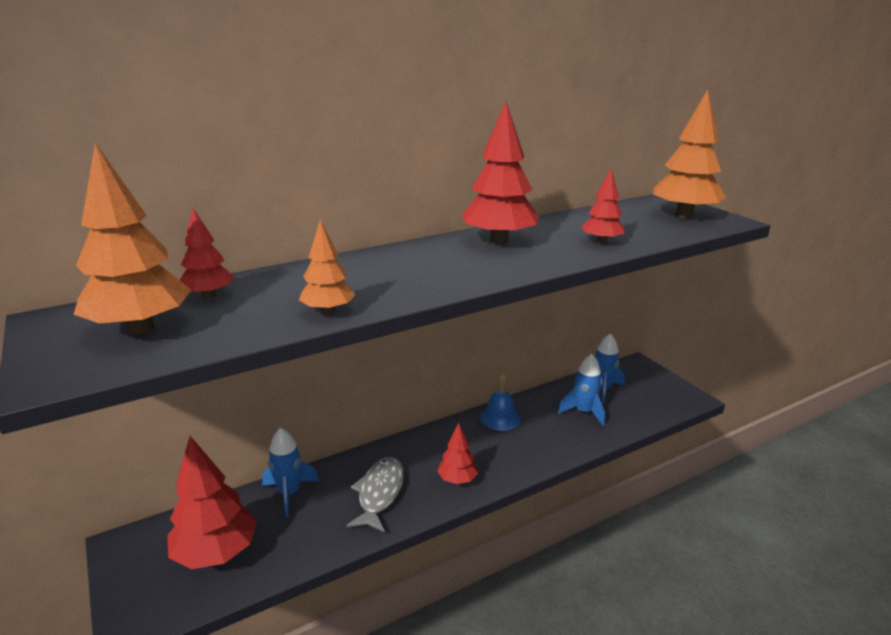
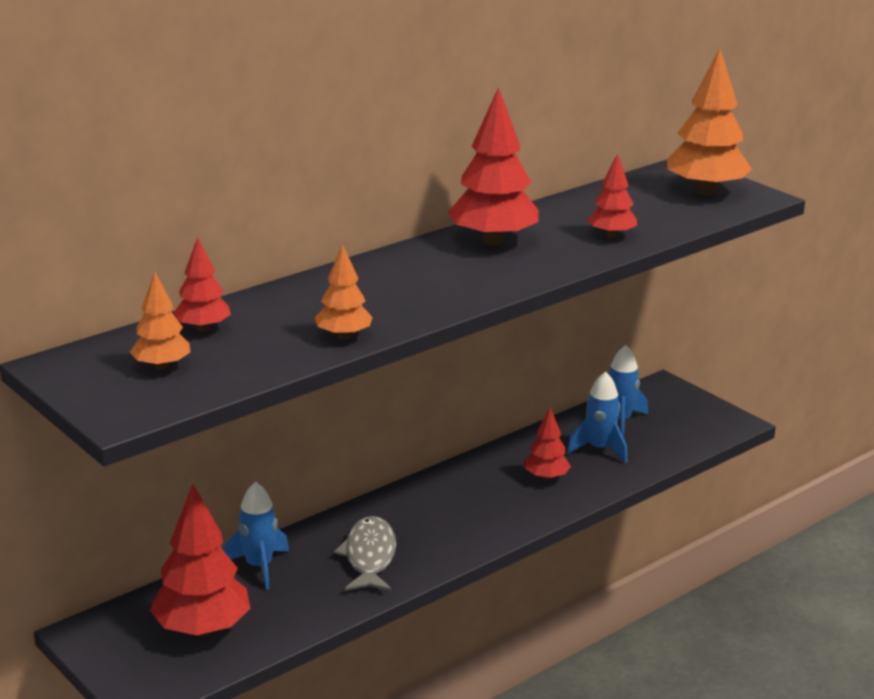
camera: 10 degrees left, 0 degrees up
(141, 328) = (162, 366): orange tree -> orange tree, size x0.55
(457, 479) = (458, 535): red tree -> red tree (546, 477)
(500, 418) = (494, 464): blue bell -> none

